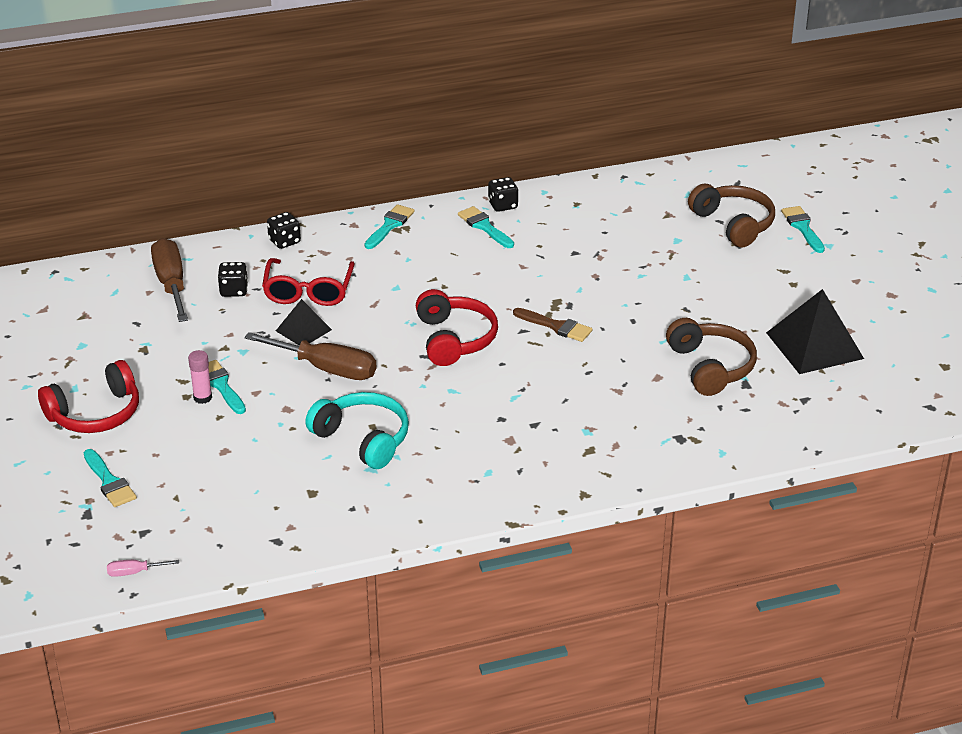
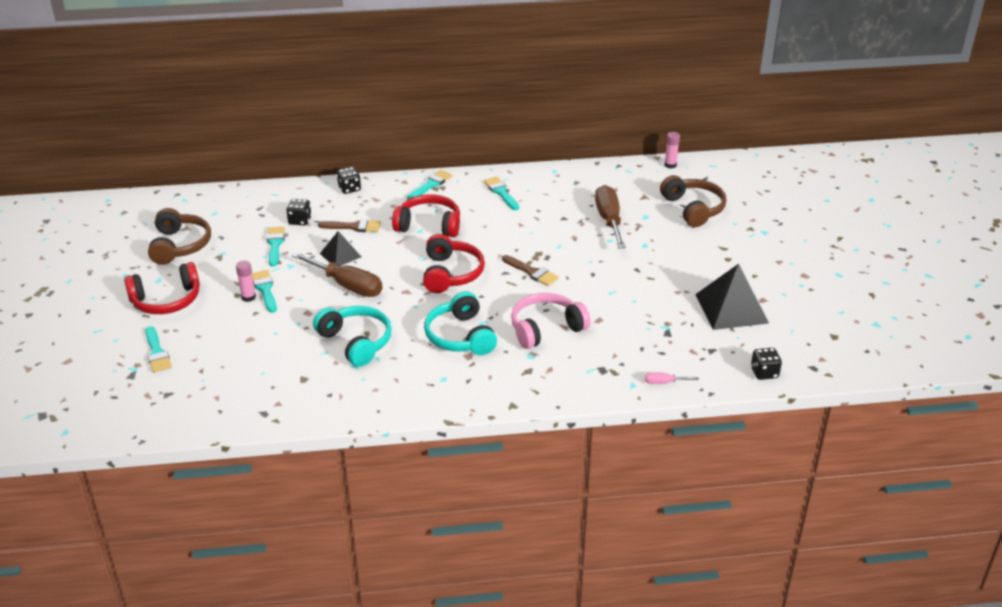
camera: 10 degrees right, 0 degrees up
(134, 572) = (149, 424): pink screwdriver -> pink screwdriver (664, 382)
(171, 284) = (256, 211): brown screwdriver -> brown screwdriver (609, 220)
(308, 291) = (354, 227): red glasses -> brown brush
(405, 279) = (429, 225): none -> red headphones
(492, 417) = (460, 336): none -> turquoise headphones
(503, 205) = (520, 178): black dice -> black dice (764, 373)
(595, 395) = (546, 328): none -> pink headphones
(689, 169) = (670, 165): none -> pink glue stick
(711, 367) = (643, 316): brown headphones -> brown headphones (180, 245)
(802, 227) = (747, 216): turquoise brush -> turquoise brush (275, 244)

